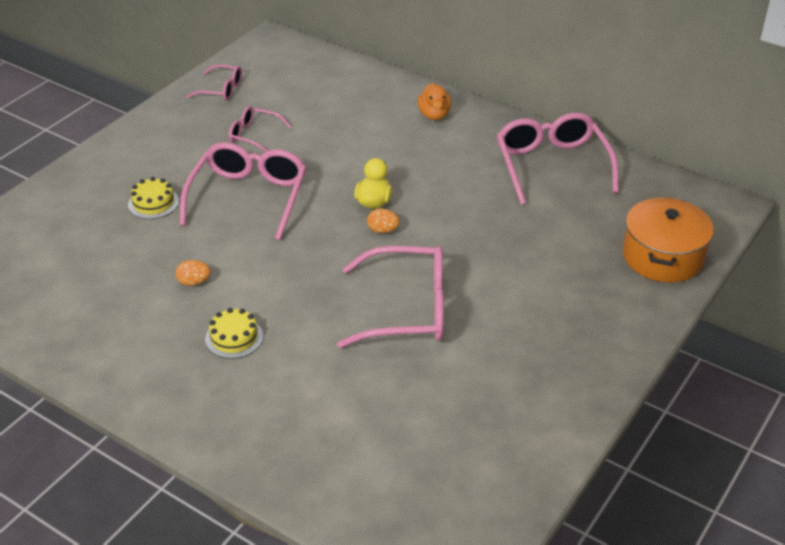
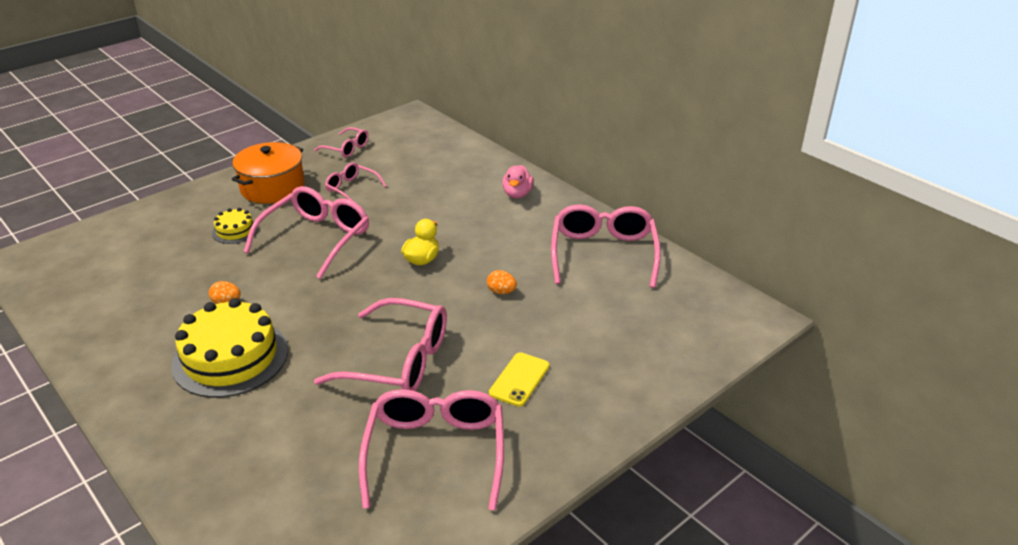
camera: 15 degrees right, 5 degrees down
(234, 338) = (230, 357): yellow cake -> yellow cake, size x2.08
(383, 230) = (416, 286): orange egg -> orange egg (501, 292)
(434, 115) = (517, 194): orange duck -> pink duck
(491, 389) = (435, 452): none -> pink glasses
(533, 306) = (519, 379): none -> yellow phone
(663, 257) = (671, 356): orange pot -> orange pot (272, 187)

